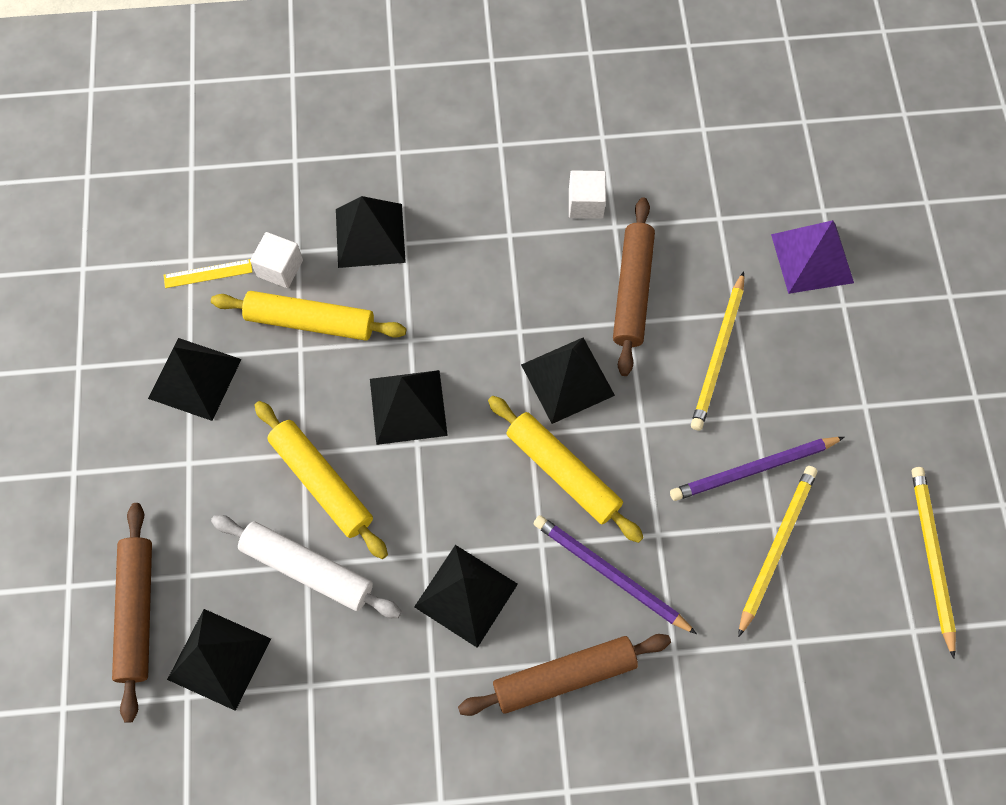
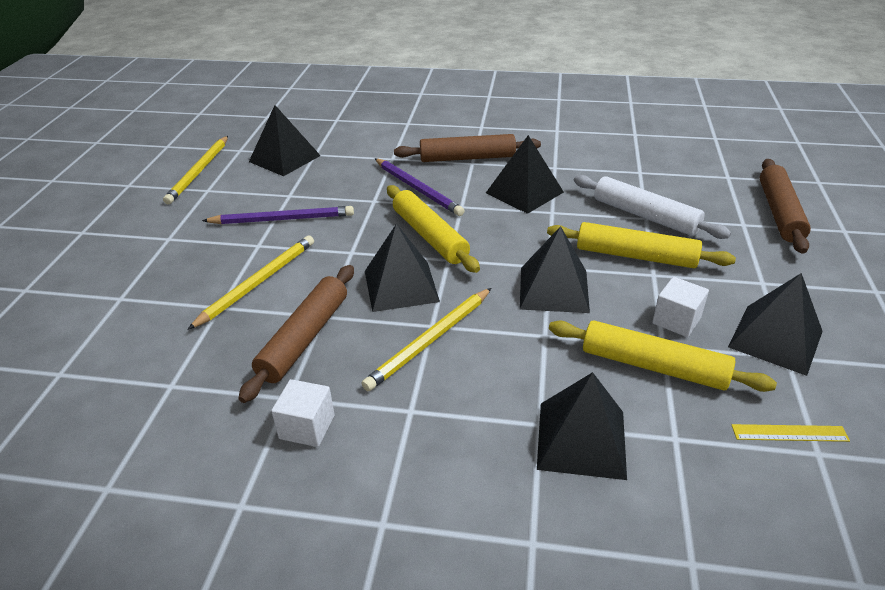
camera: 165 degrees left, 30 degrees down
(219, 658) = (708, 187): black pyramid -> black pyramid (284, 158)
(280, 268) = (696, 423): white cube -> white cube (676, 320)
(321, 482) = (635, 256): yellow rolling pin -> yellow rolling pin turned 45 degrees counterclockwise
(776, 547) = (296, 186): yellow pencil -> yellow pencil (430, 341)
(812, 258) = (112, 335): purple pyramid -> none

